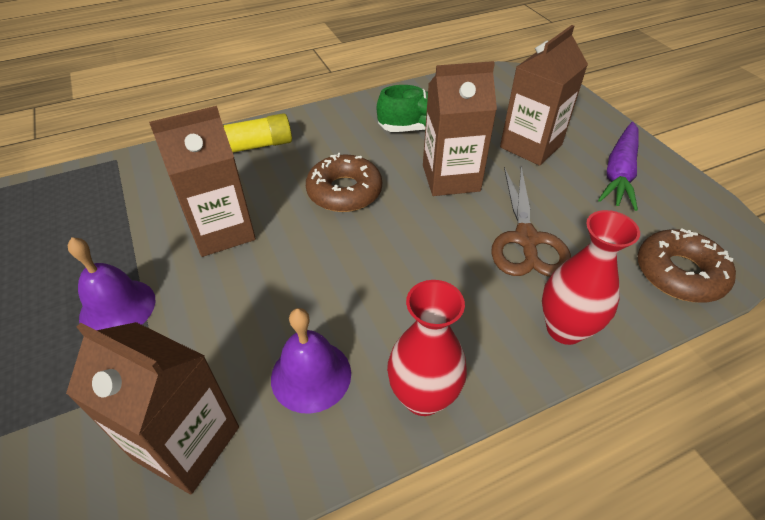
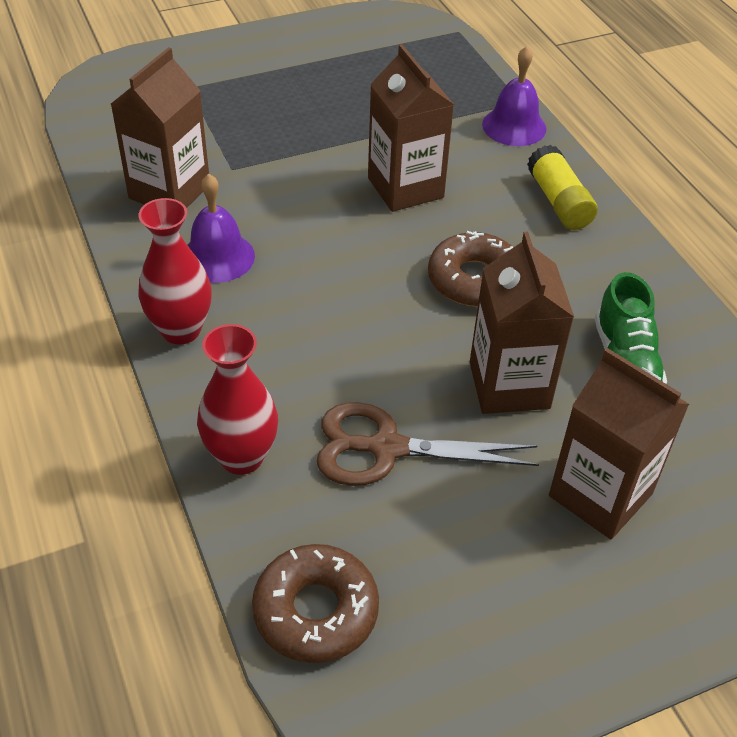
camera: 90 degrees right, 0 degrees up
(117, 308) = (308, 137): purple bell -> purple bell (514, 126)
(619, 173) = (540, 605): purple carrot -> none

